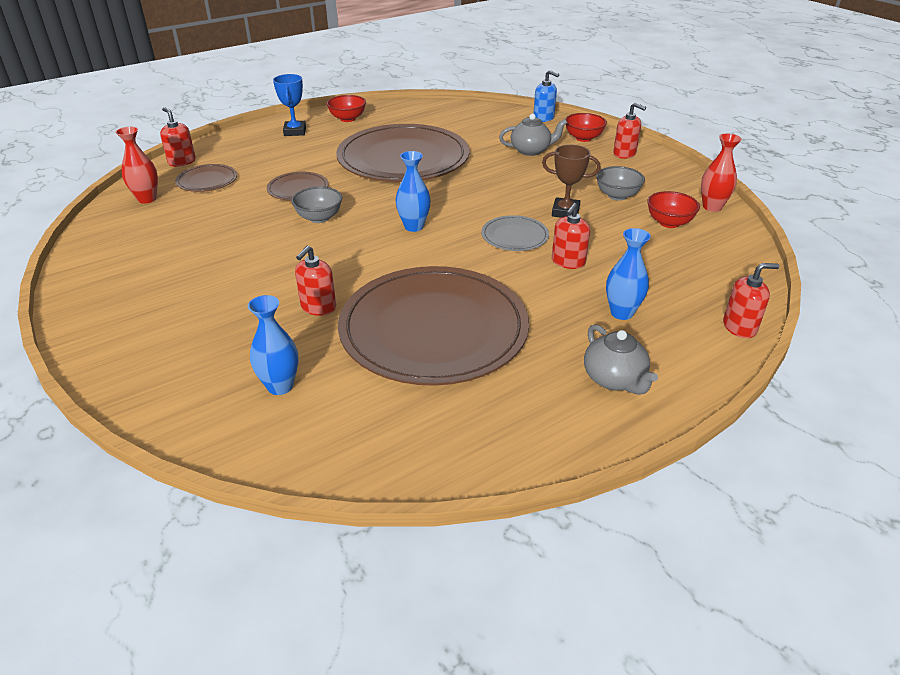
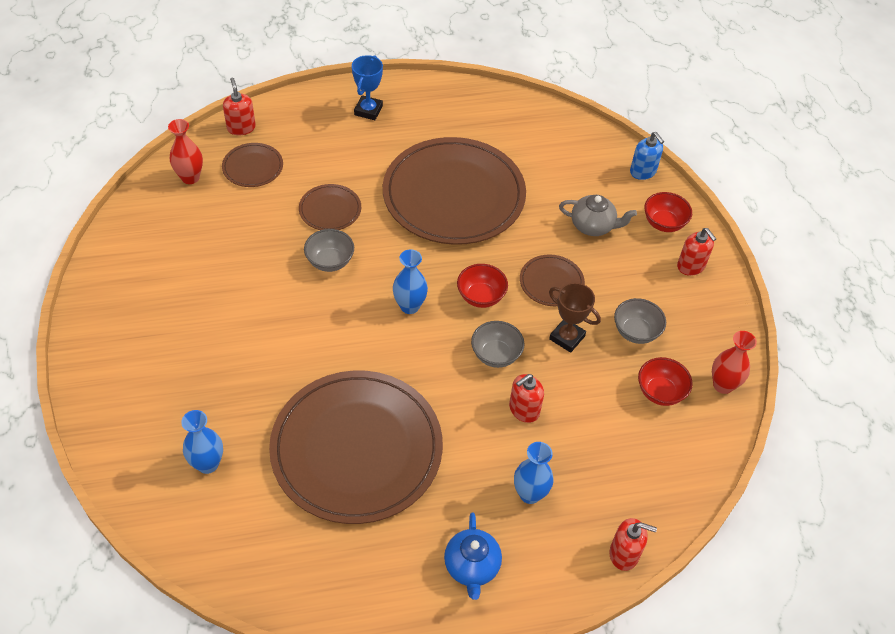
camera: 20 degrees right, 15 degrees up
(318, 307) = (276, 384): red soap dispenser -> none
(347, 119) = (431, 104): red bowl -> red bowl (481, 297)
(514, 236) = (496, 355): grey plate -> grey bowl
(525, 186) = (551, 282): none -> brown plate
(614, 379) = (472, 567): grey teapot -> blue teapot

